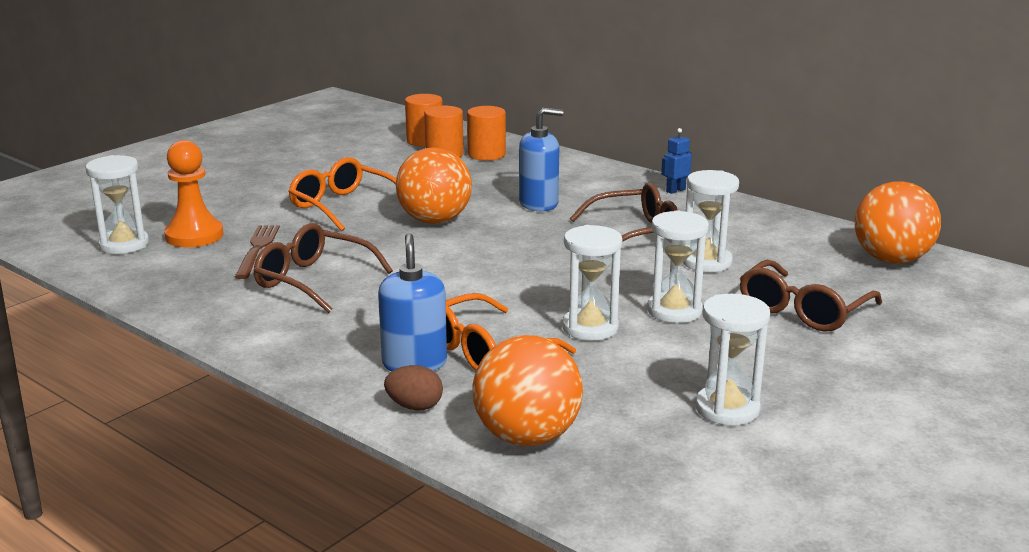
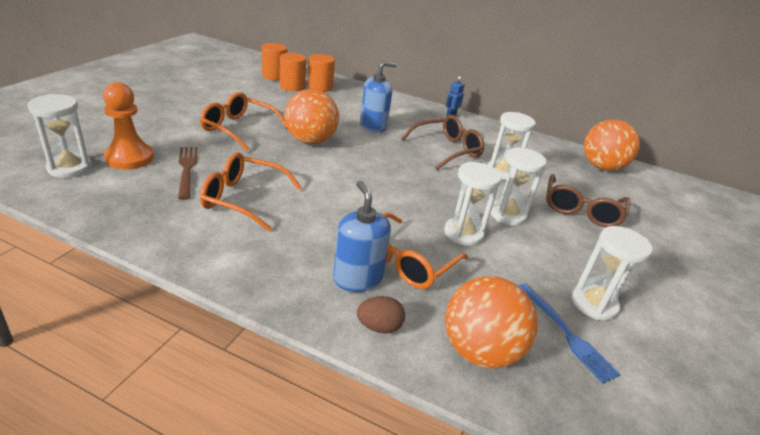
camera: 20 degrees left, 10 degrees up
(314, 280) = (244, 199): brown glasses -> orange glasses
(659, 433) = (566, 334): none -> blue fork

